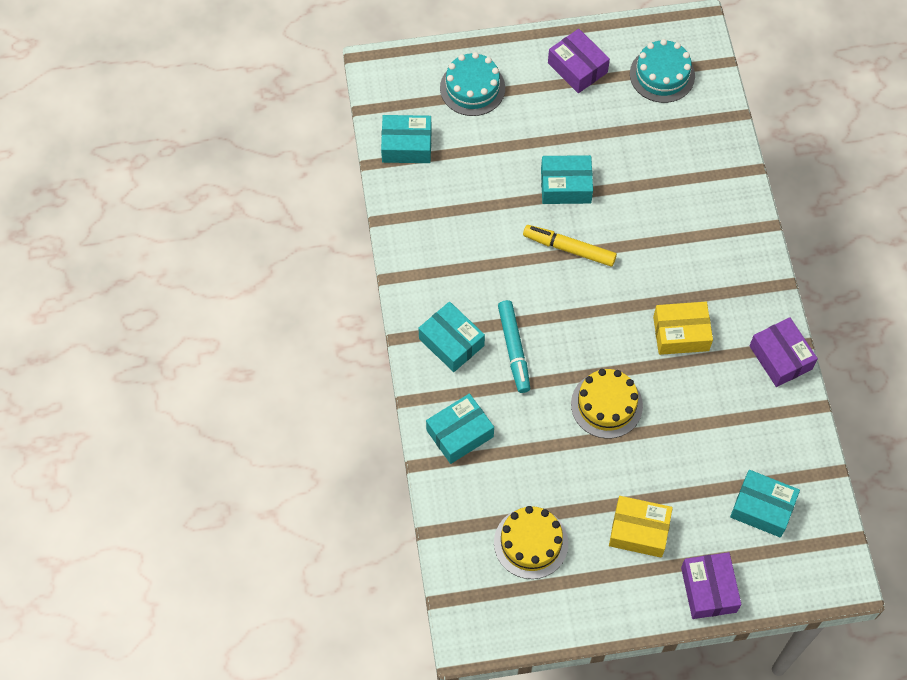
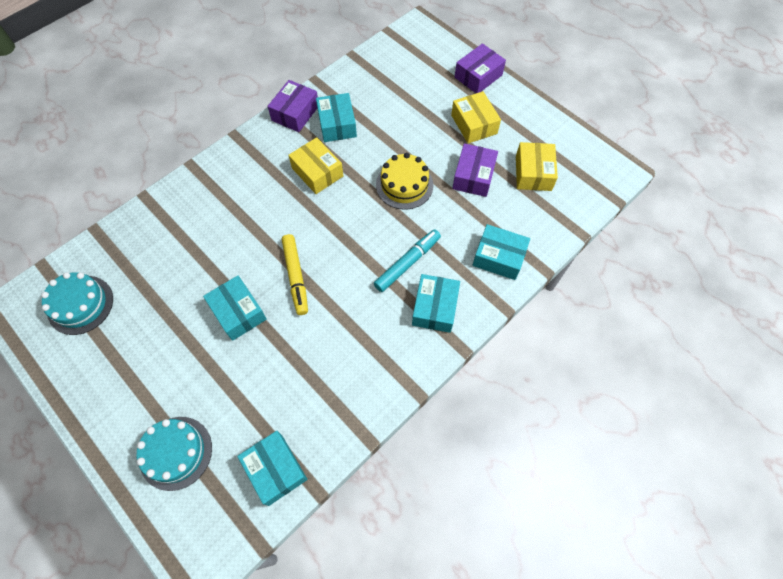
camera: 125 degrees left, 0 degrees up
(531, 543) = (533, 173): yellow cake -> yellow box
(577, 68) = (105, 375): purple box -> purple box (473, 176)
(762, 508) = (406, 76): turquoise box -> turquoise box (337, 124)

